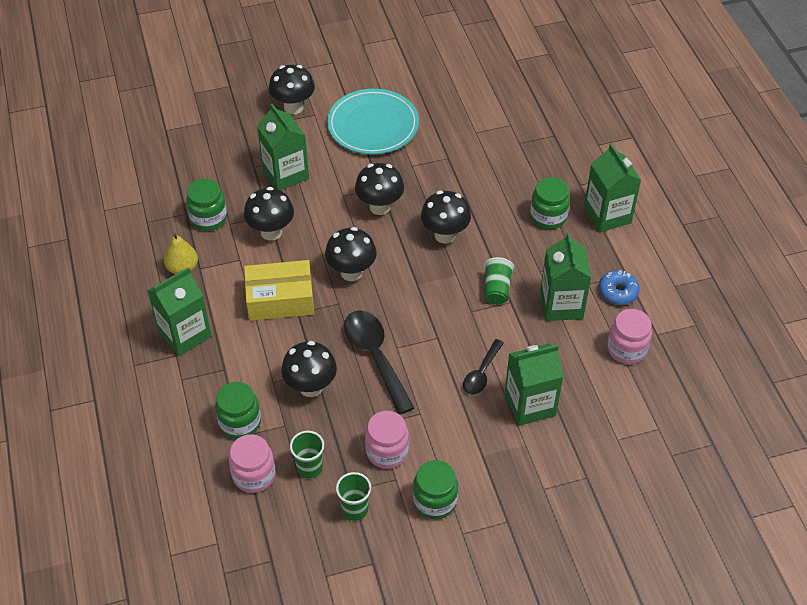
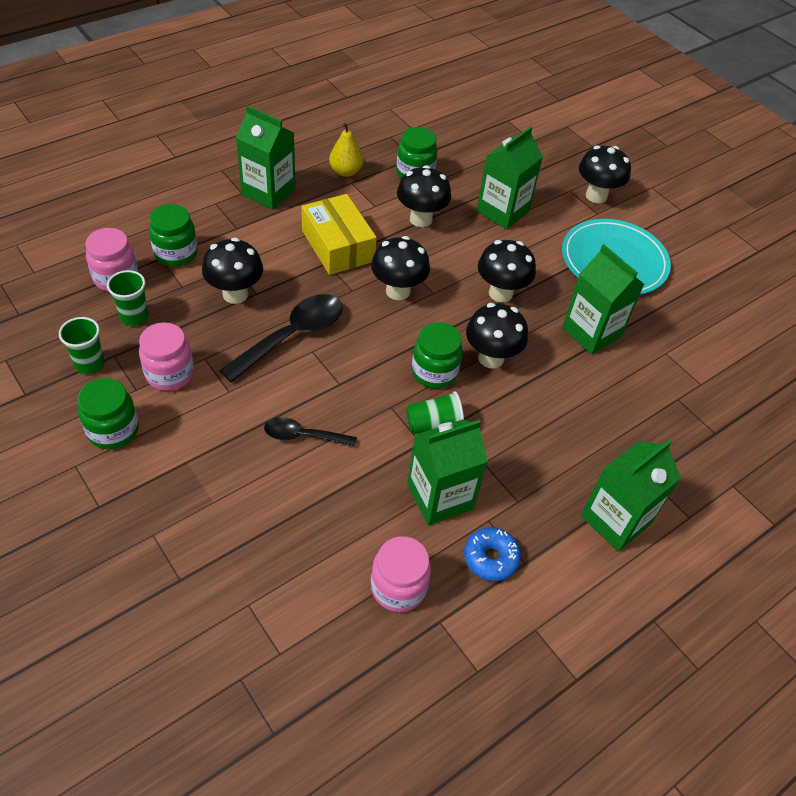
camera: 65 degrees right, 0 degrees up
(530, 404) = (273, 494): green carton -> green carton (591, 332)
(548, 217) = (575, 453): green jar -> green jar (434, 372)

